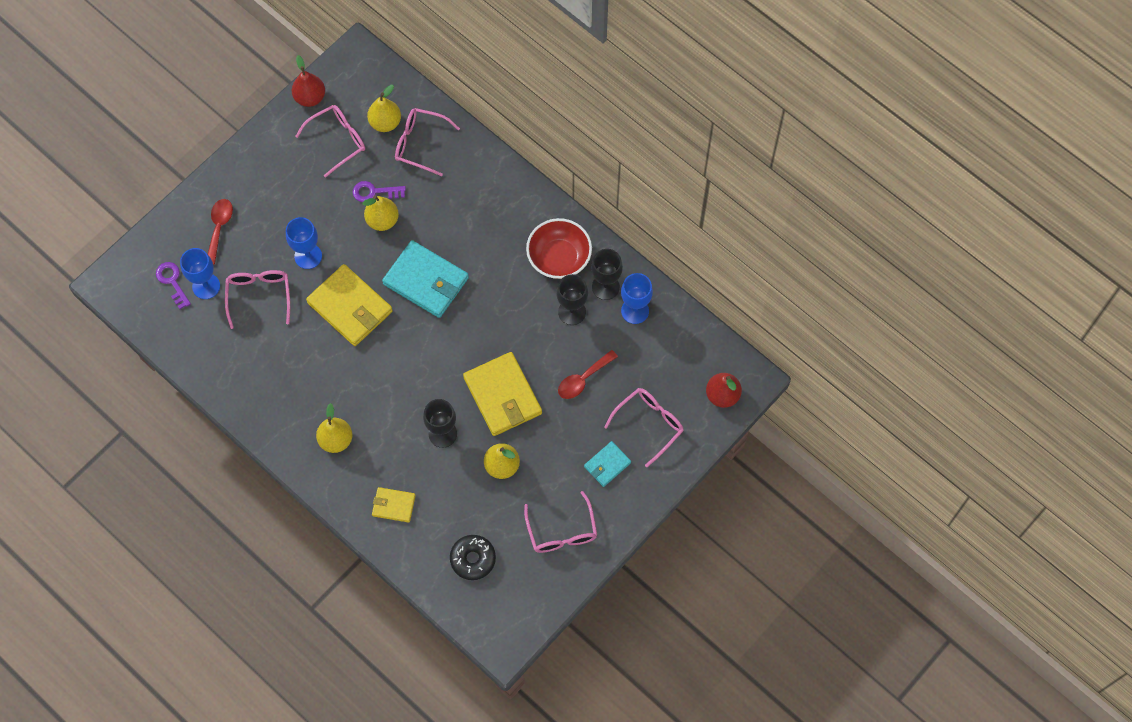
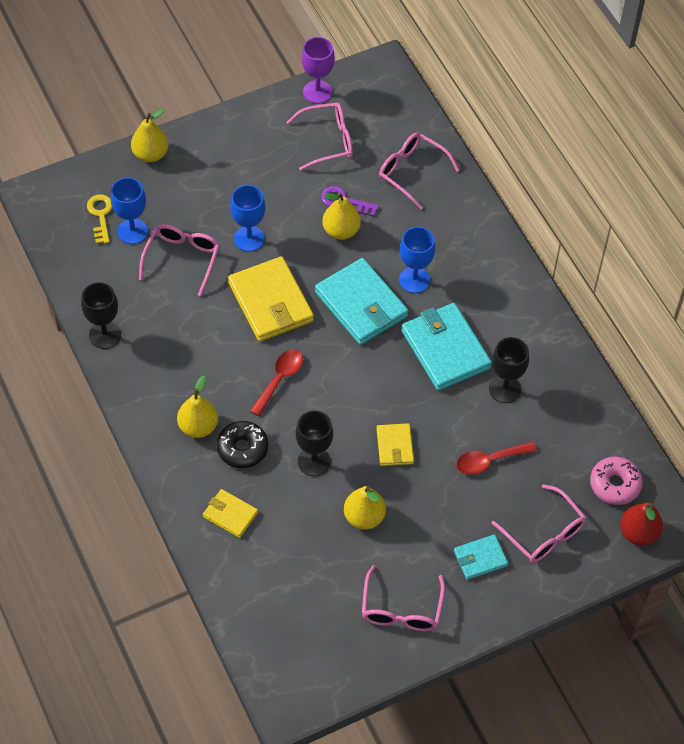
camera: 20 degrees right, 10 degrees down
(172, 282) = (100, 215): purple key -> yellow key
(219, 228) = (171, 181): red spoon -> red spoon (279, 379)
(310, 97) = (317, 92): red pear -> purple goblet
(385, 122) = (384, 140): yellow pear -> yellow pear (150, 154)
(473, 559) = (291, 601): black donut -> black donut (242, 448)
(502, 395) = (394, 446): yellow wallet -> yellow wallet, size x0.53
(510, 295) = (445, 349): none -> turquoise wallet
(559, 258) = (513, 330): red bowl -> none
(605, 287) = (552, 377): black goblet -> black goblet (105, 335)
(635, 311) = (574, 412): blue goblet -> blue goblet (414, 280)
(649, 424) = (544, 533): pink glasses -> pink glasses turned 75 degrees clockwise
(689, 361) = (615, 484): none -> pink donut

